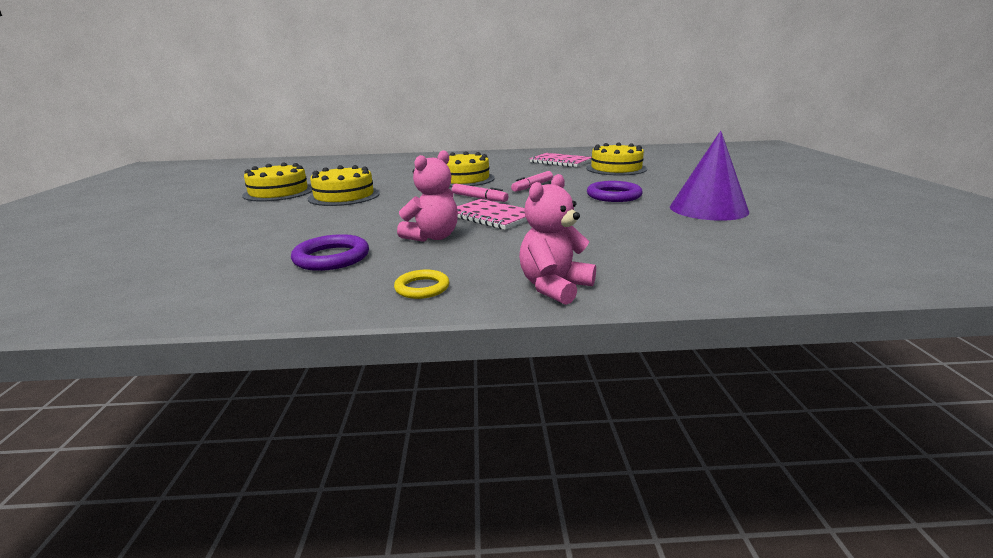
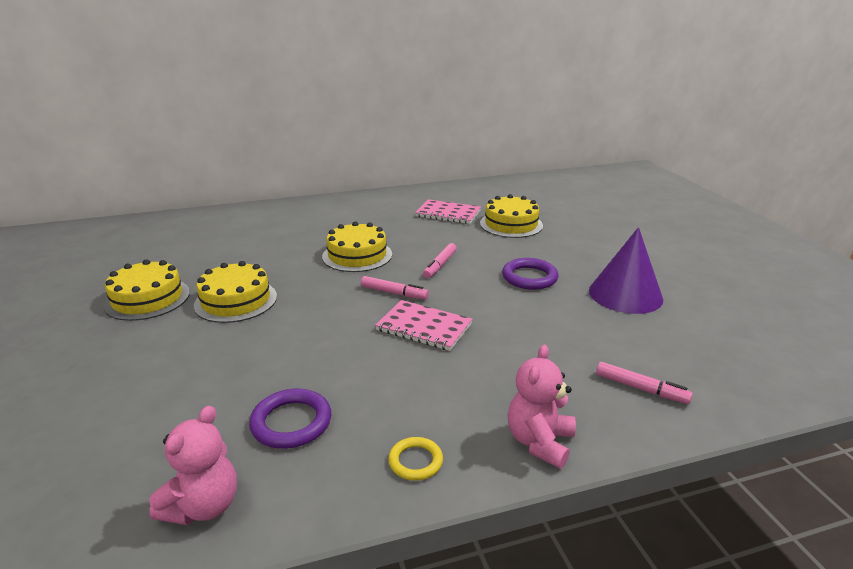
camera: 15 degrees left, 5 degrees up
(432, 237) = (381, 372): pink teddy bear -> pink teddy bear (203, 506)
(689, 264) = (641, 389): none -> pink marker

